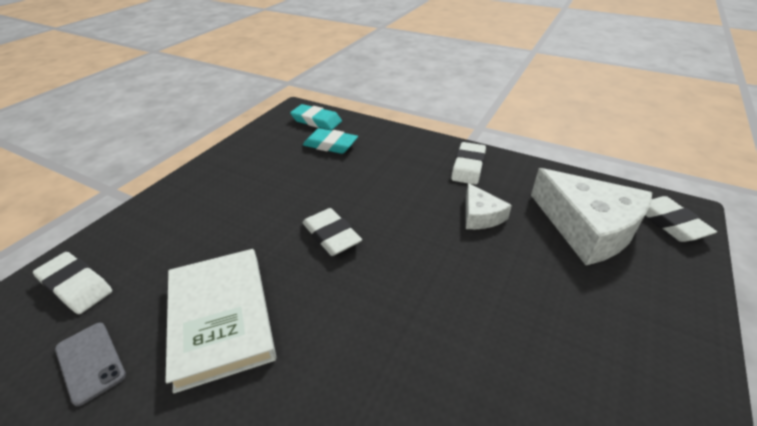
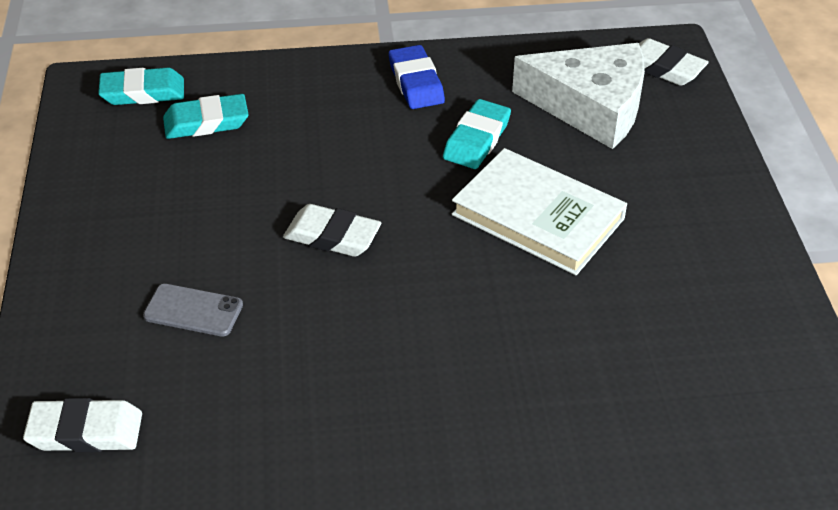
camera: 35 degrees left, 5 degrees up
(90, 362) = (211, 473): grey phone -> grey phone (193, 311)
(221, 317) = (302, 369): white book -> white book (538, 216)
(468, 167) = (416, 82): white eraser -> blue eraser
(481, 215) = (477, 139): white cheese -> turquoise eraser

